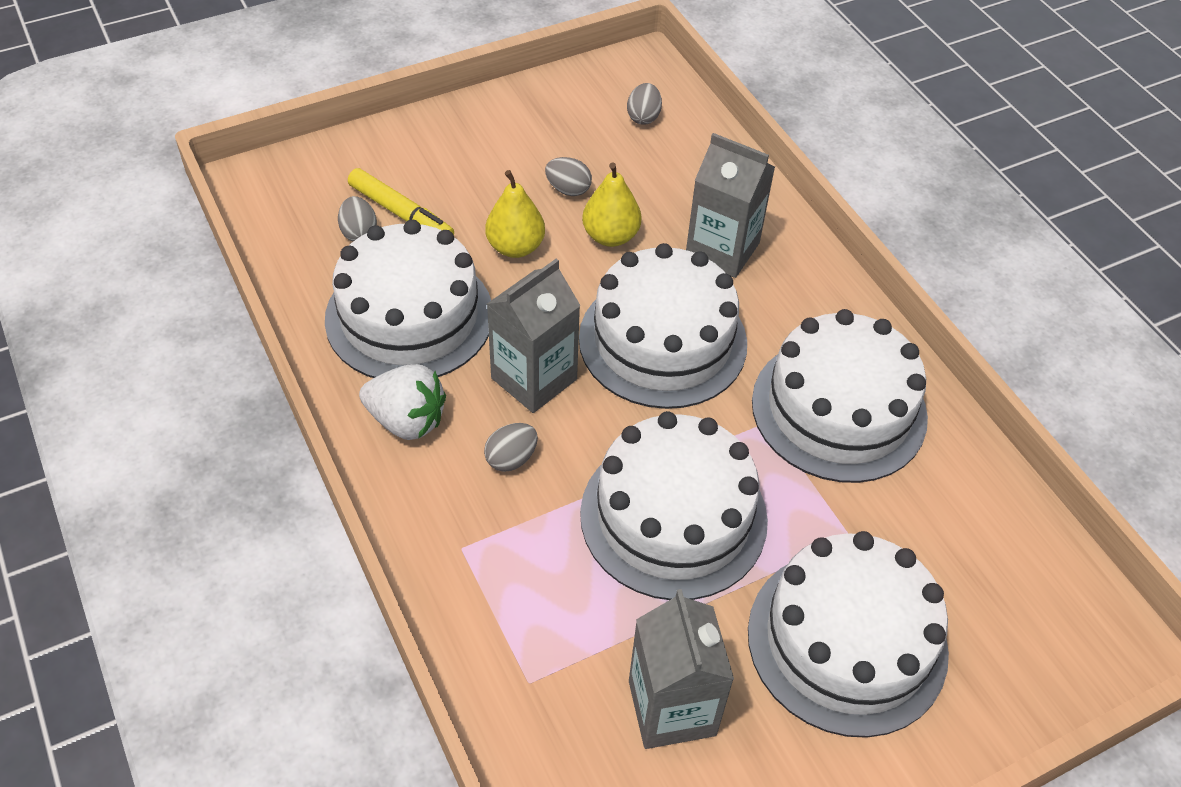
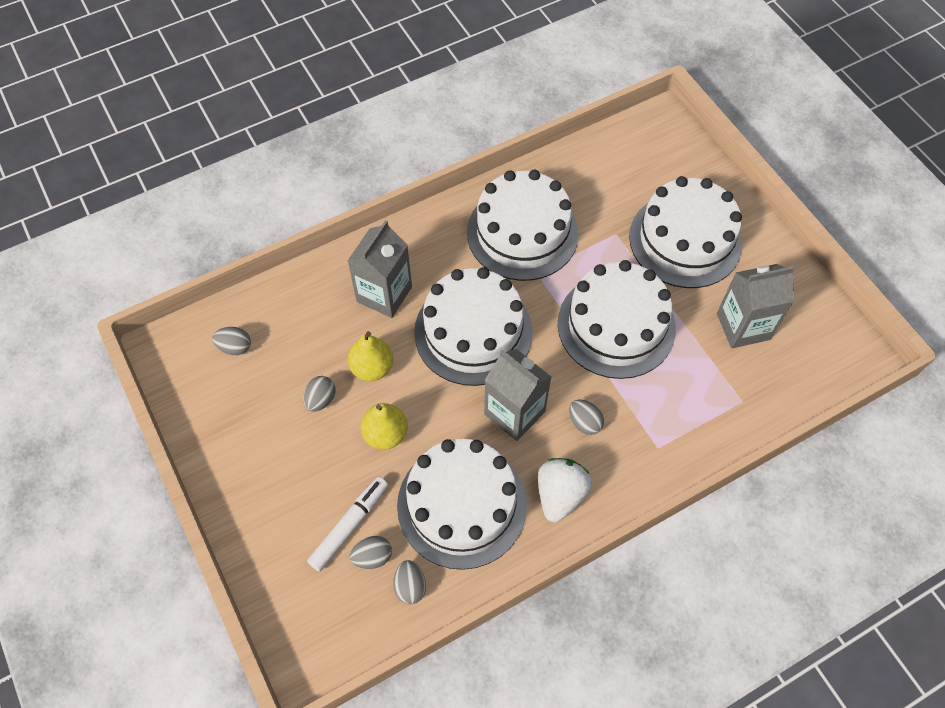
camera: 90 degrees left, 10 degrees up
(316, 264) = (410, 586): none -> grey egg
(401, 213) = (349, 525): yellow marker -> white marker

